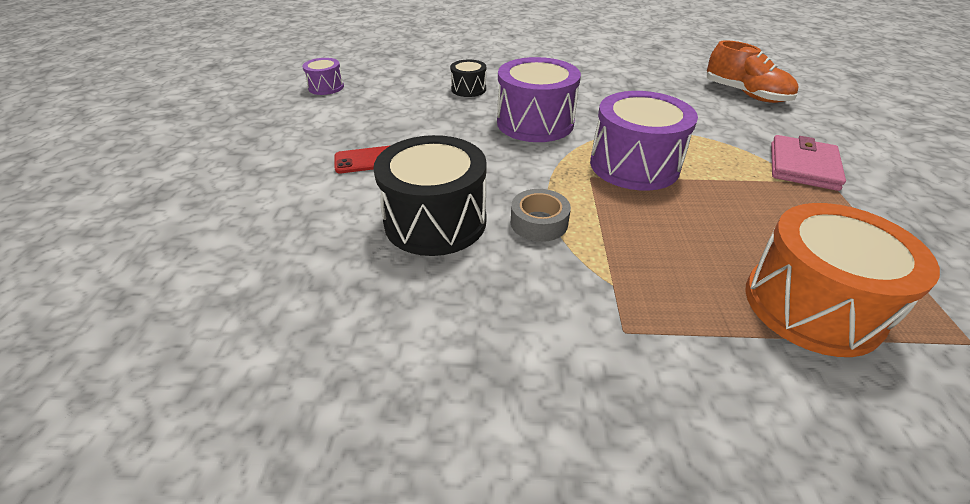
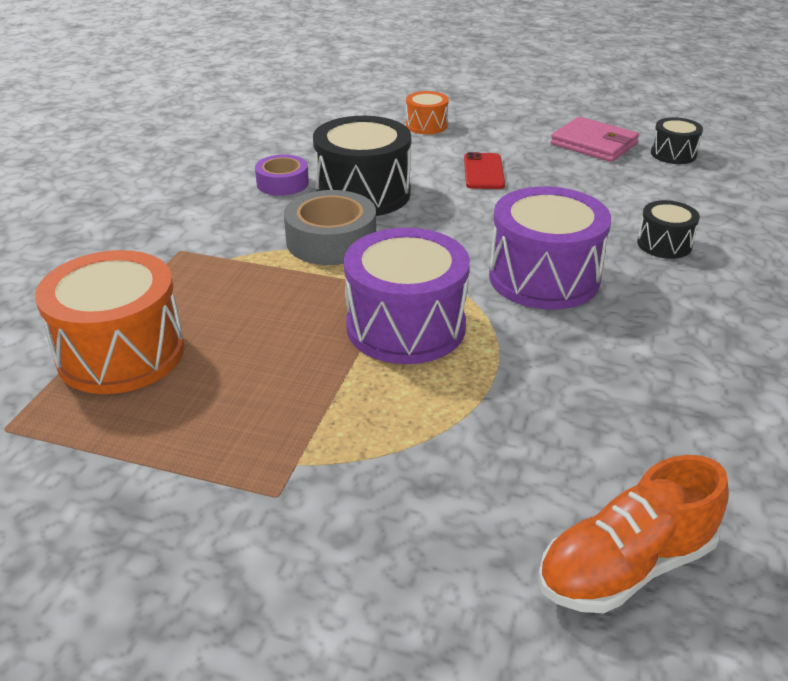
camera: 105 degrees right, 5 degrees down
(249, 207) = (426, 125): none -> orange drum
(326, 87) = (673, 154): purple drum -> black drum
(426, 289) = (282, 183): none -> purple tape
(539, 222) = (331, 241): grey tape -> grey tape, size x1.55
(803, 166) = (330, 490): pink wallet -> pink wallet (593, 144)

